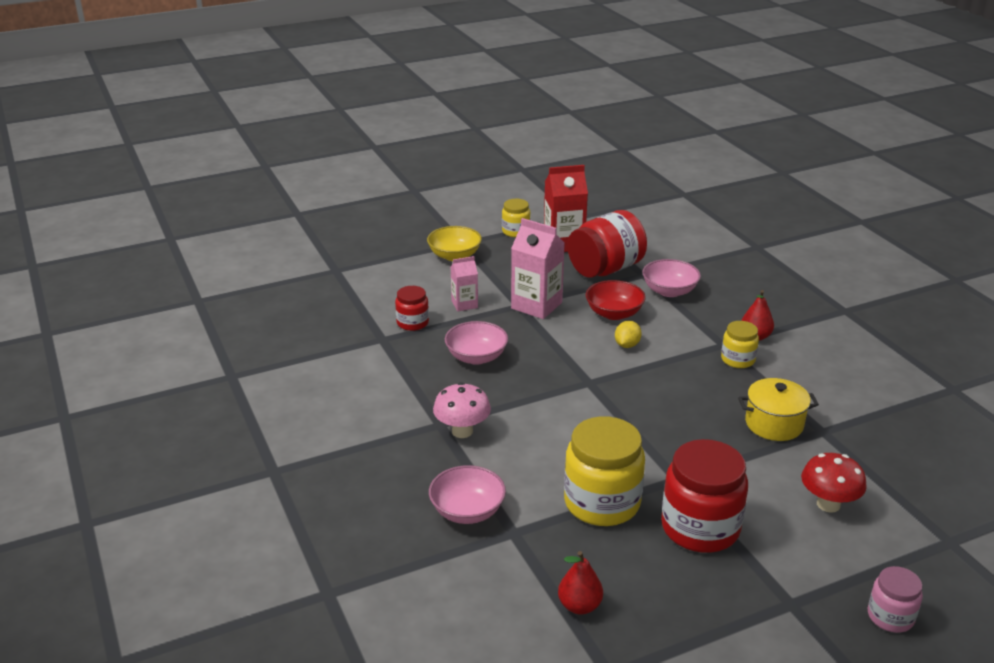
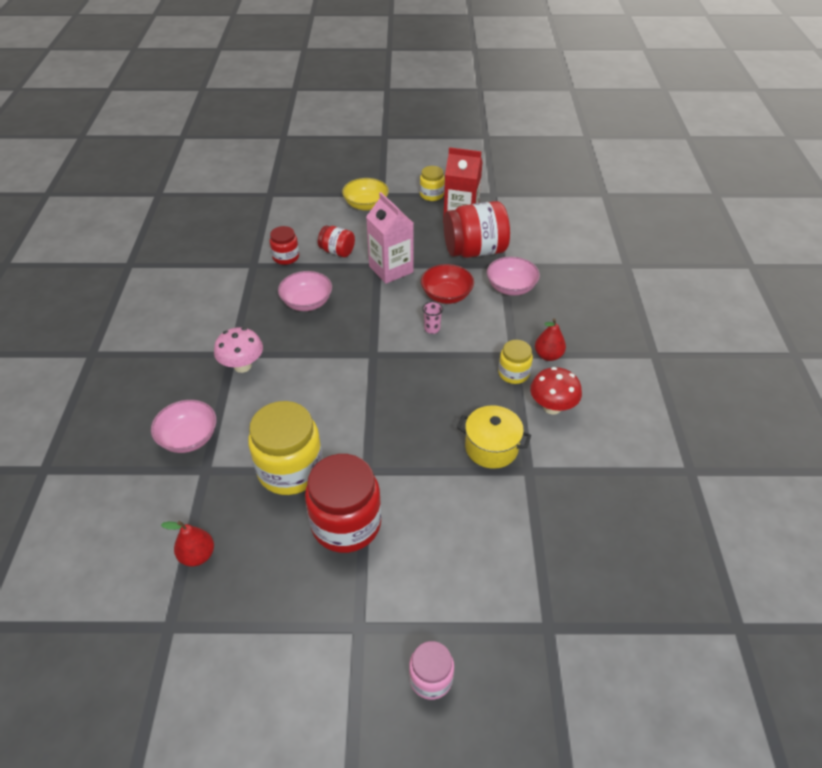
camera: 25 degrees right, 15 degrees up
(464, 304) = (337, 251): pink carton -> red jar
(627, 345) = (432, 329): yellow lemon -> pink cup
(828, 504) = (471, 545): red mushroom -> red mushroom (552, 407)

